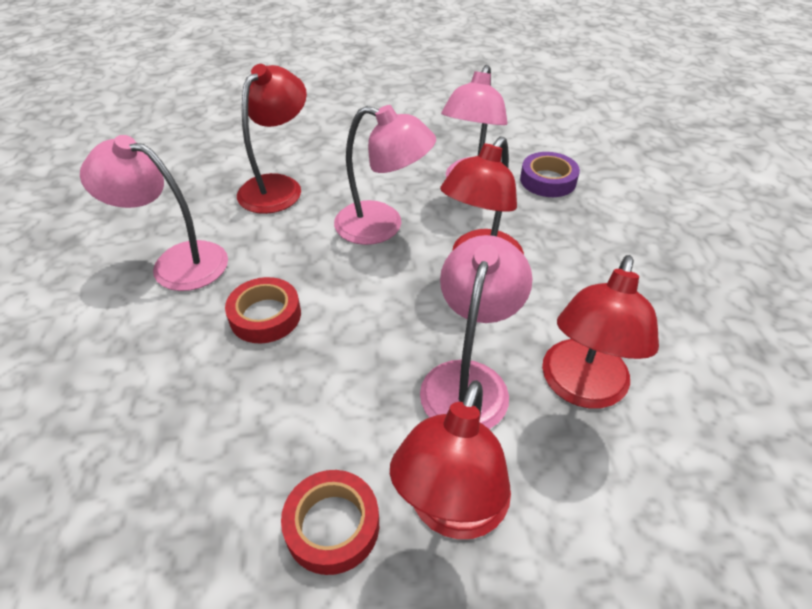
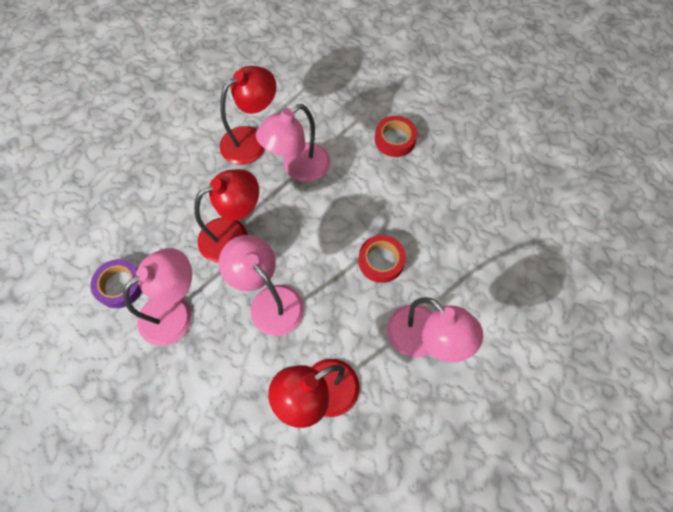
camera: 150 degrees left, 20 degrees up
(452, 511) = (346, 122): red lamp -> none

